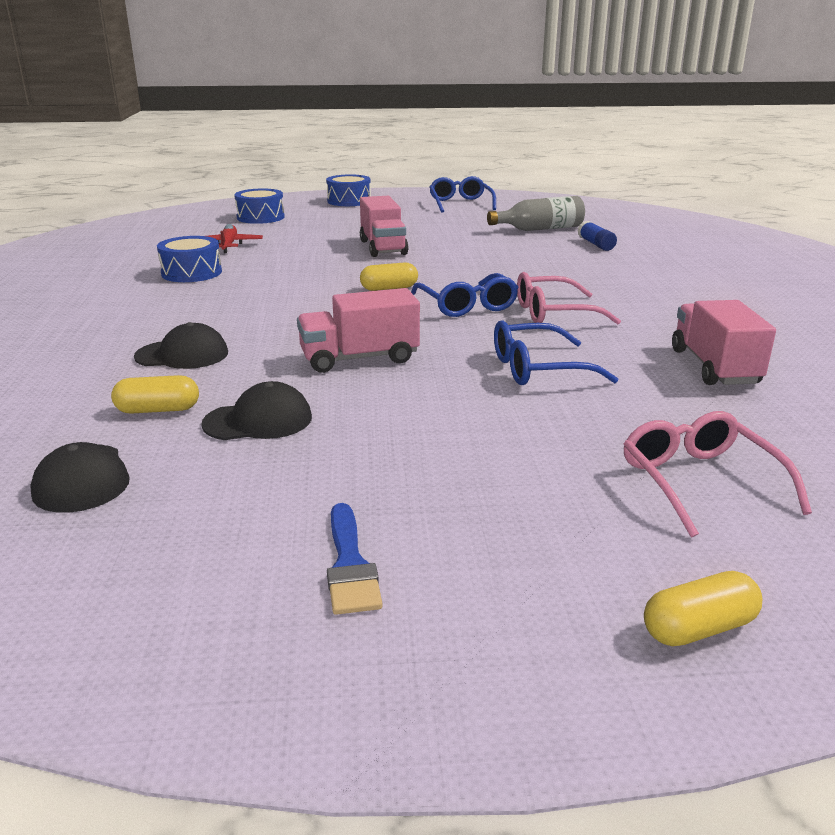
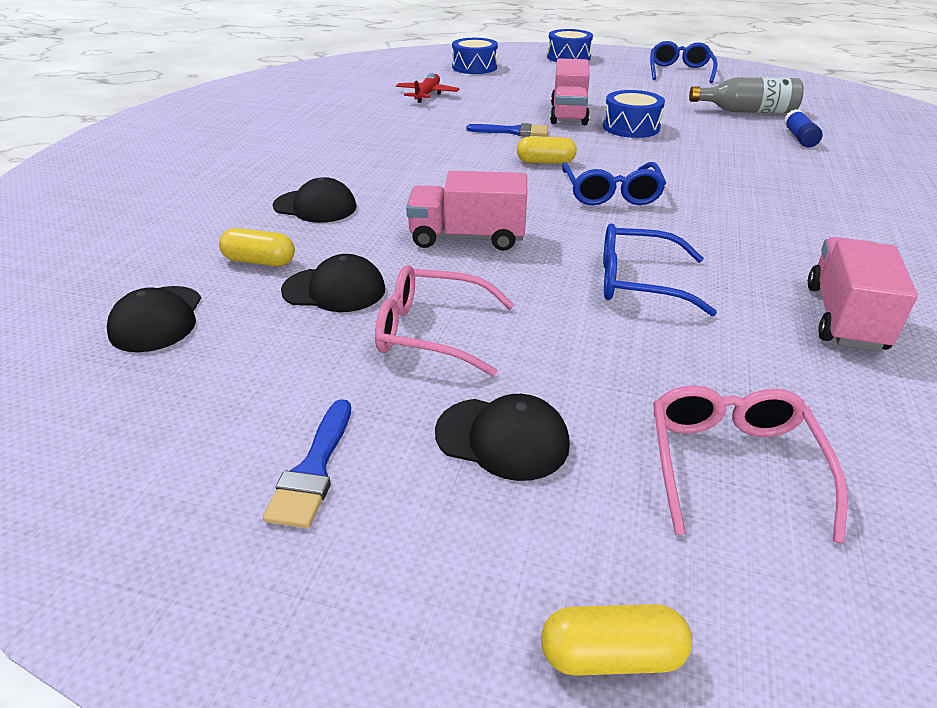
camera: 20 degrees right, 10 degrees up
(191, 273) = (377, 120): blue drum -> blue drum (631, 127)
(340, 267) = (513, 131): none -> blue brush
(505, 504) = (502, 438): none -> black cap
(554, 313) = (699, 217): pink glasses -> pink glasses (433, 332)

